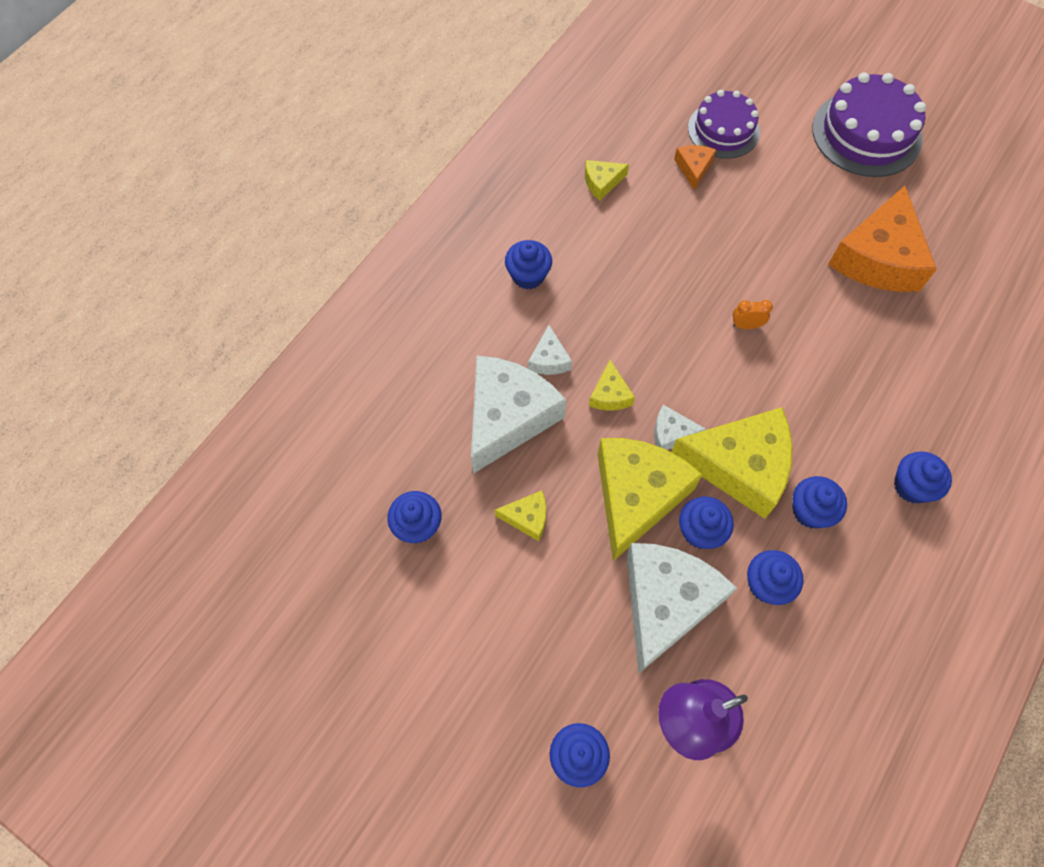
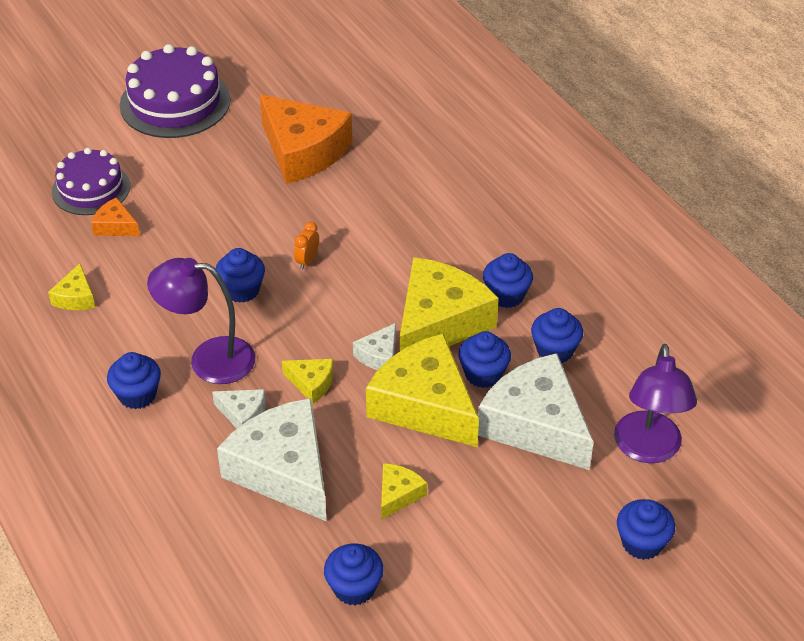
camera: 65 degrees left, 20 degrees down
(592, 306) = (208, 359): none -> purple lamp
(912, 486) = (521, 226): blue cupcake -> blue cupcake (242, 290)

